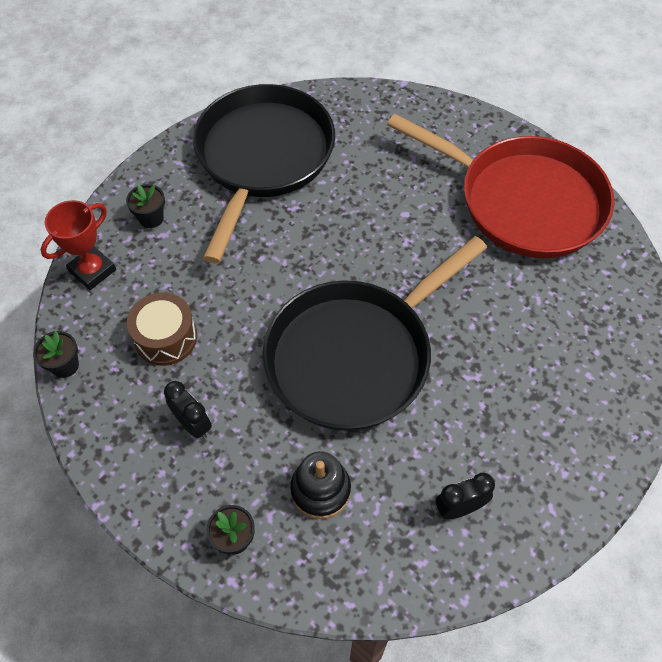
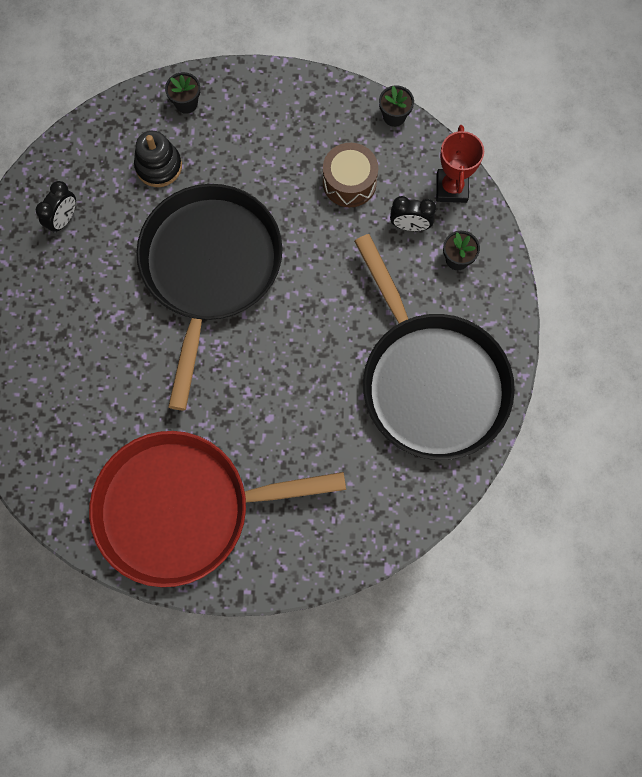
camera: 140 degrees right, 15 degrees up
(193, 424) = (274, 144): black clock -> black clock (410, 226)

